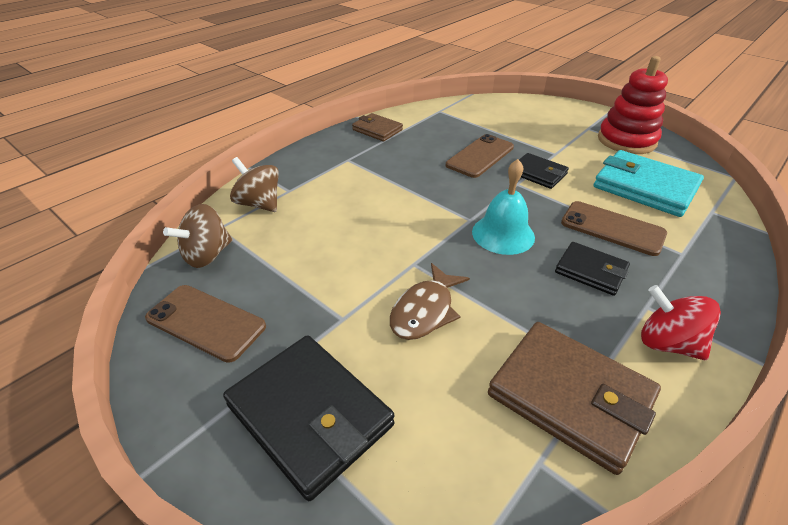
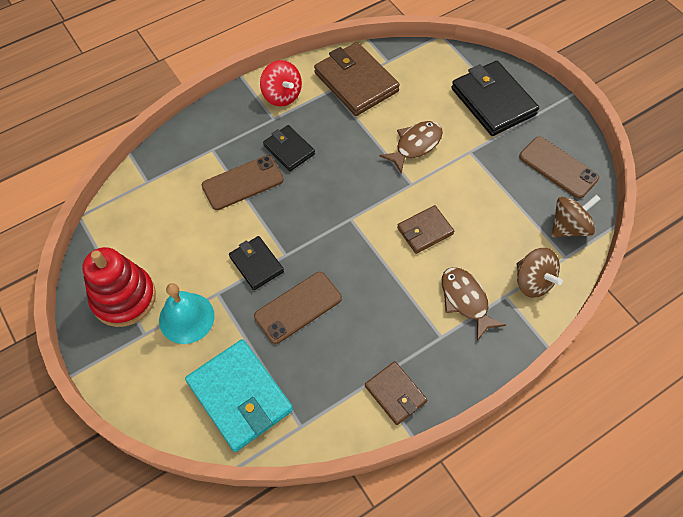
camera: 165 degrees left, 20 degrees up
(328, 182) = (465, 300): none -> brown fish
(382, 223) = (425, 231): none -> brown wallet
(503, 234) = (331, 196): turquoise bell -> turquoise bell (186, 318)
(612, 228) = (242, 183): brown phone -> brown phone turned 75 degrees counterclockwise
(645, 187) = (174, 221): turquoise wallet -> turquoise wallet (240, 396)

